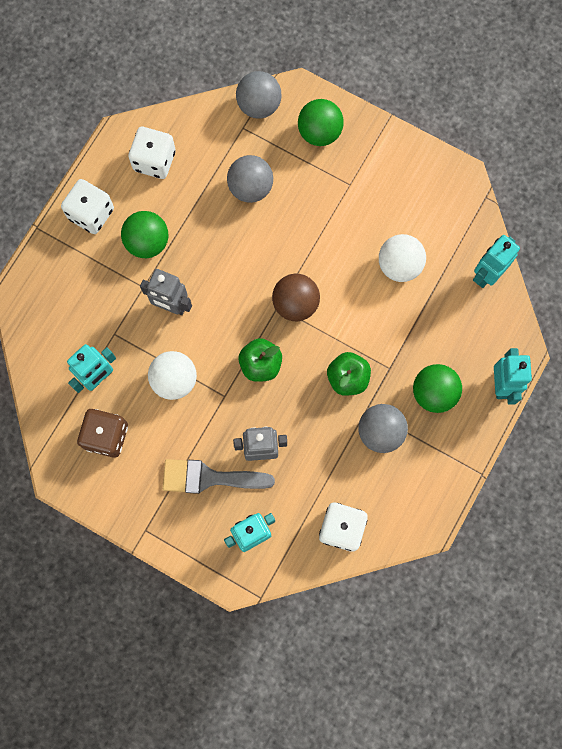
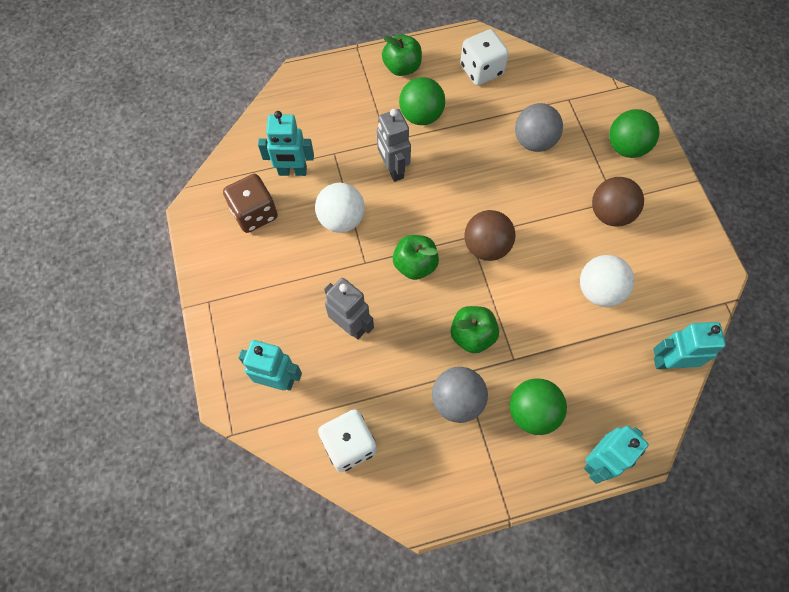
camera: 45 degrees right, 10 degrees down
(91, 214) = (402, 67): white dice -> green apple
(209, 478) = (292, 309): grey brush -> none
(259, 105) = (596, 94): grey ball -> none
(355, 198) = (610, 213): none -> brown ball

